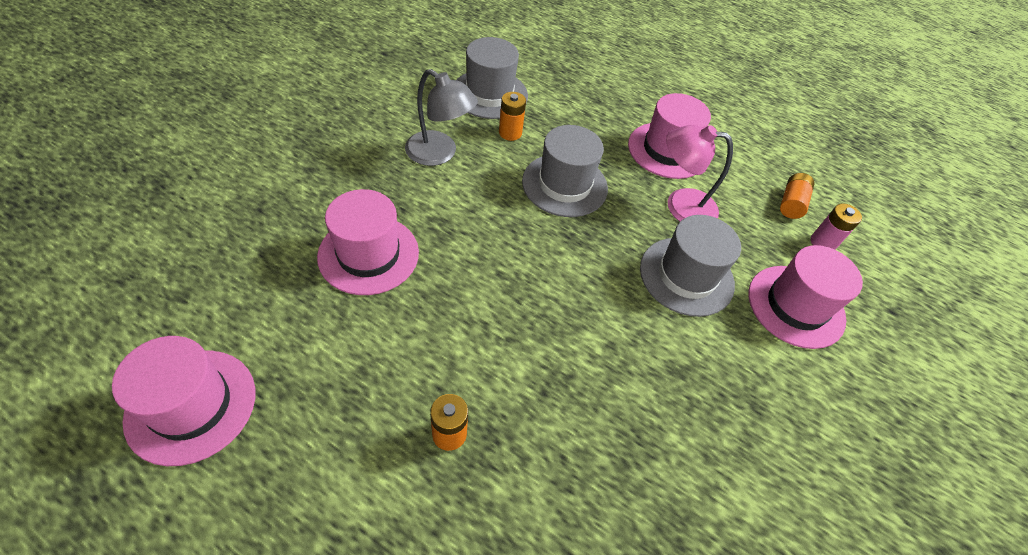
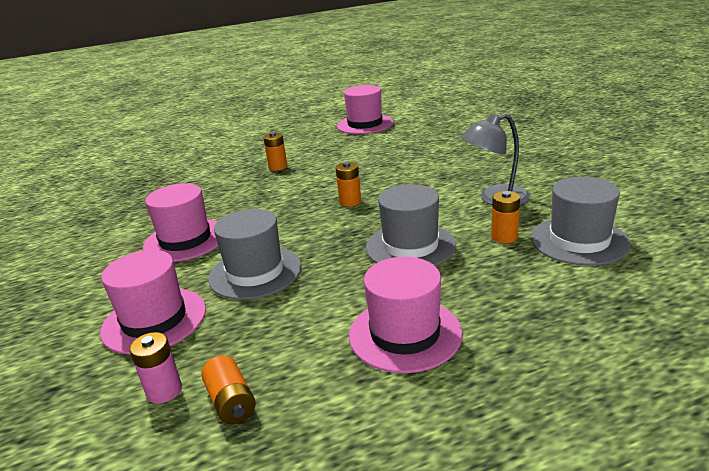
camera: 135 degrees right, 25 degrees down
(368, 254) = (412, 163): pink hat -> pink hat (185, 240)
(510, 270) = (350, 202): none -> orange battery
(680, 205) = (322, 305): pink lamp -> none

